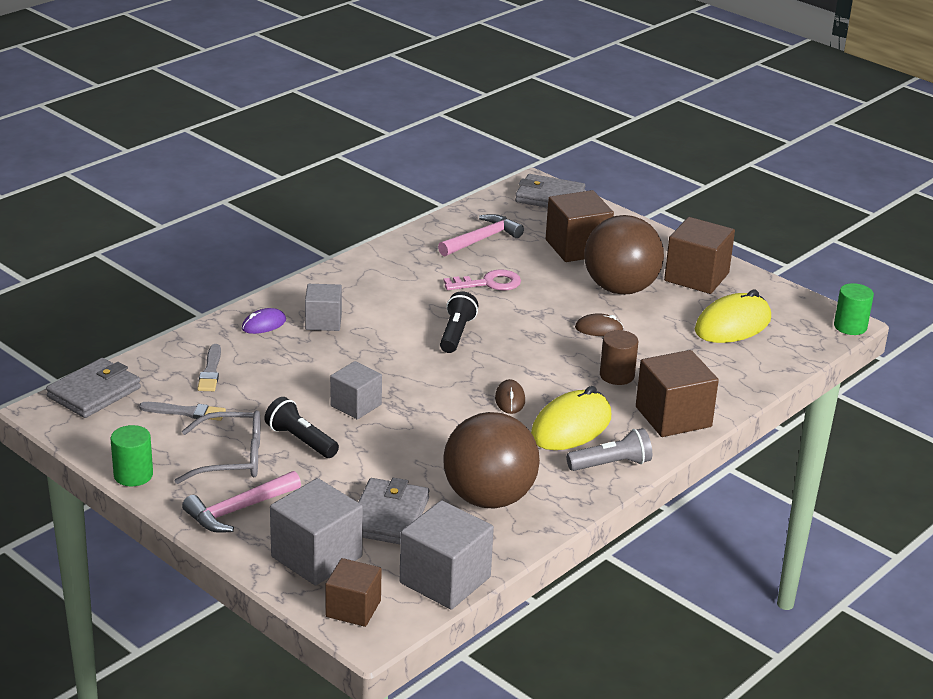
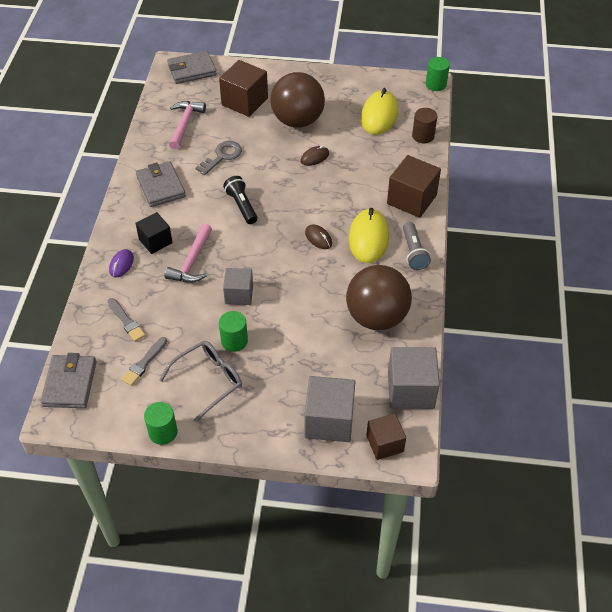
camera: 35 degrees left, 20 degrees up
(185, 412) = (144, 363): grey brush -> grey brush turned 150 degrees clockwise
(238, 510) = (252, 416): pink hammer -> pink hammer (192, 261)
(300, 440) = (234, 341): black flashlight -> green cylinder
(323, 321) = (155, 241): grey cube -> black cube
(388, 516) = (338, 365): grey wallet -> grey wallet (161, 186)
(489, 283) = (222, 156): pink key -> grey key
(611, 464) = (413, 252): grey flashlight -> grey flashlight turned 135 degrees clockwise
(617, 376) = (356, 187): brown cylinder -> brown cylinder (423, 136)
(696, 277) = (328, 90): brown cube -> none

